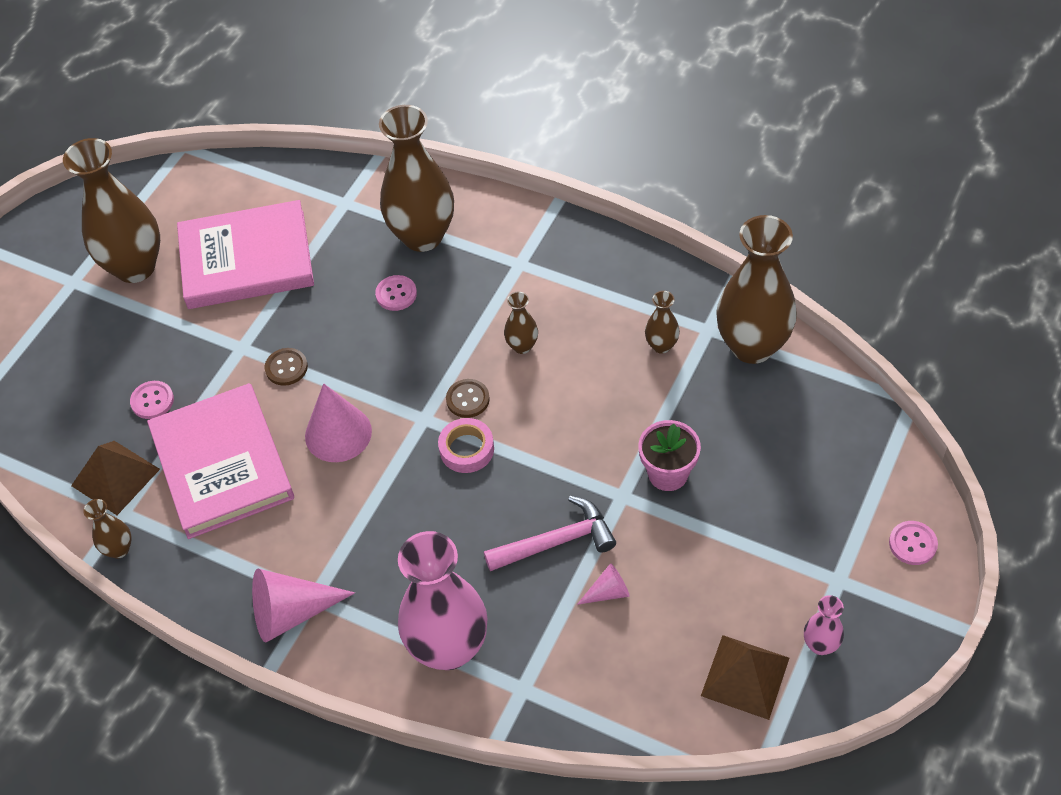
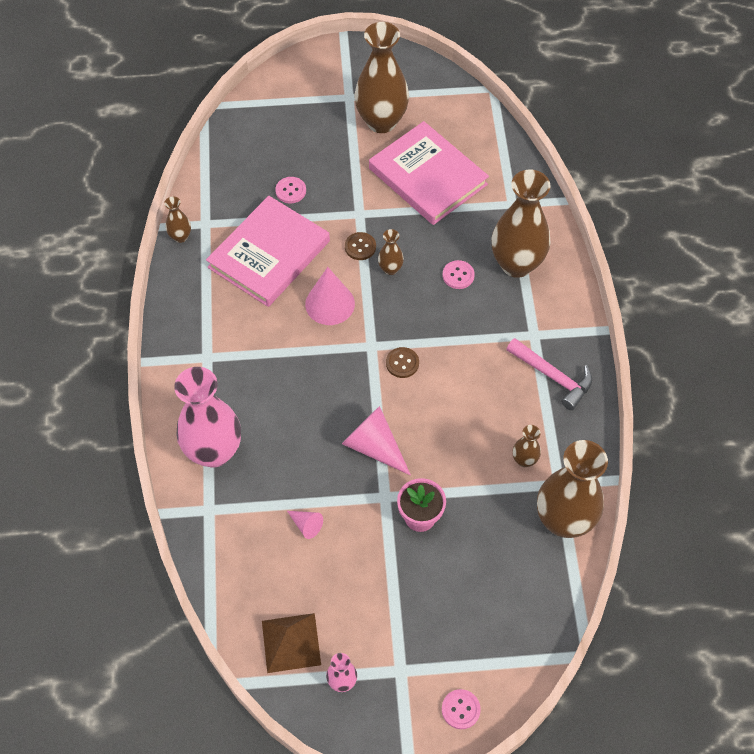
camera: 55 degrees right, 5 degrees up
(115, 477) = (227, 205): brown pyramid -> none
(292, 612) = (190, 351): pink cone -> pink cone (374, 446)
(466, 449) = (363, 383): pink tape -> none
(522, 346) = (466, 373): brown vase -> brown vase (390, 269)
(556, 542) = (325, 474): pink hammer -> pink hammer (552, 376)

